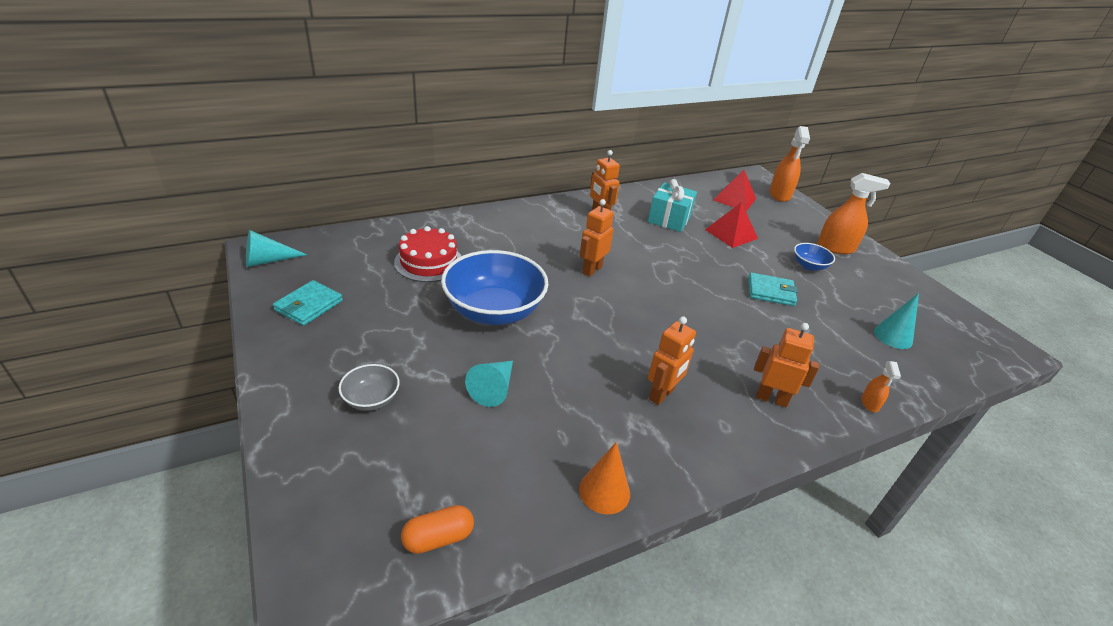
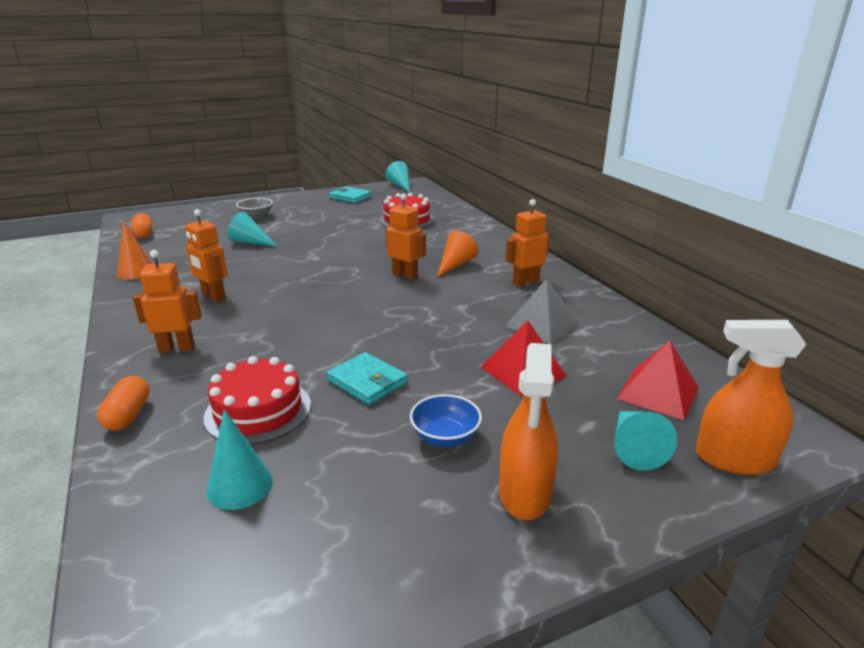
camera: 95 degrees right, 10 degrees down
(494, 311) = (340, 240): blue bowl -> none
(565, 242) = (455, 265): none -> orange cone
(669, 219) = (541, 325): turquoise gift -> grey pyramid
(770, 292) = (367, 382): turquoise wallet -> turquoise wallet turned 60 degrees counterclockwise
(771, 398) = (177, 348): orange robot -> orange robot turned 120 degrees counterclockwise
(785, 215) = (634, 447): none -> turquoise cone
(826, 337) = (258, 410): none -> red cake
(870, 403) = (128, 415): orange spray bottle -> orange capsule

